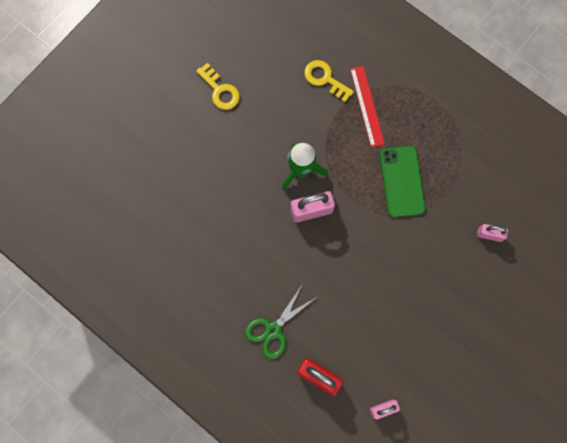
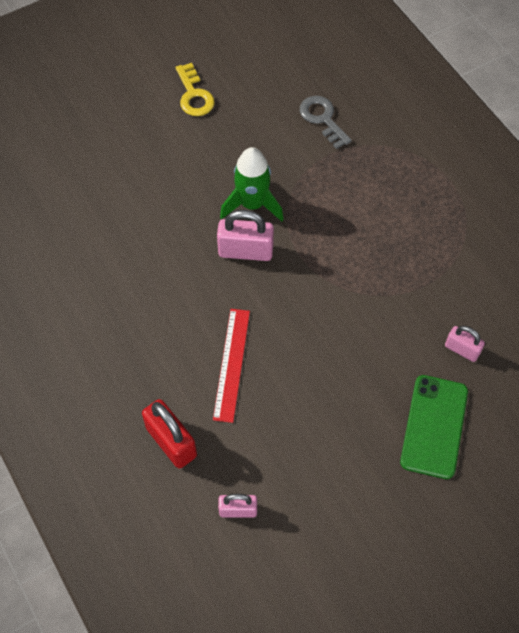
camera: 20 degrees right, 15 degrees down
(273, 329) = (139, 368): green scissors -> none
(325, 79) = (322, 119): yellow key -> grey key
(366, 106) = (361, 161): red ruler -> red ruler (231, 364)
(402, 181) = (372, 254): green phone -> green phone (434, 426)

